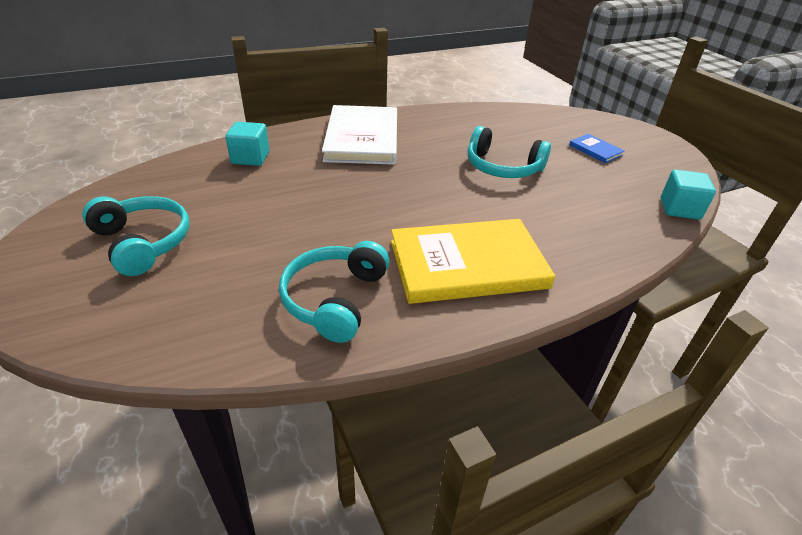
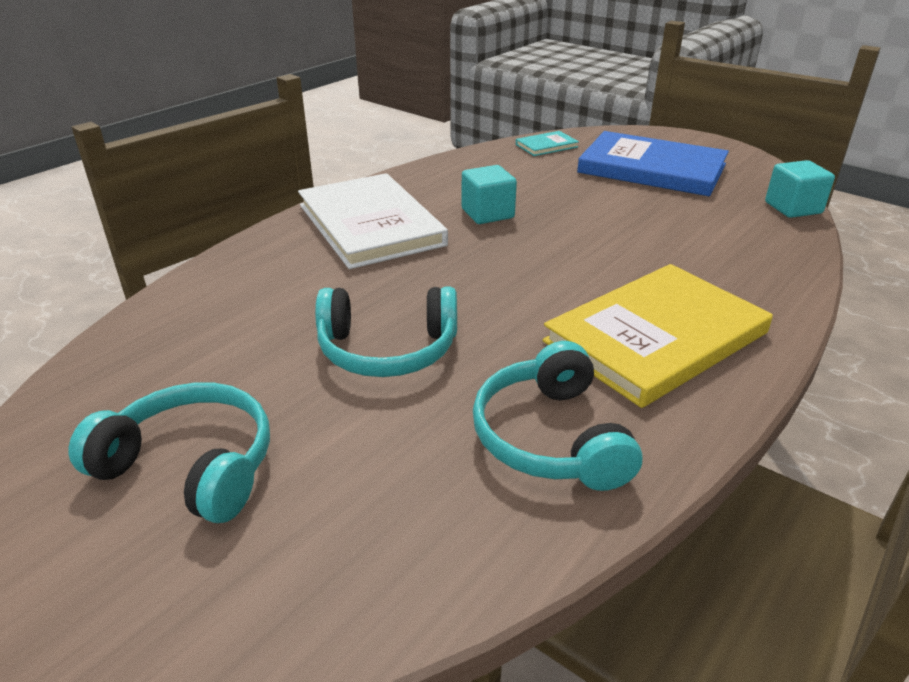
camera: 25 degrees left, 5 degrees down
(250, 158) = (237, 293): turquoise cube -> turquoise cube (487, 213)
(502, 167) = (576, 214): turquoise headphones -> turquoise headphones (387, 350)
(533, 115) = (546, 146): none -> turquoise book
(595, 150) = (652, 168): blue book -> blue book, size x2.30

